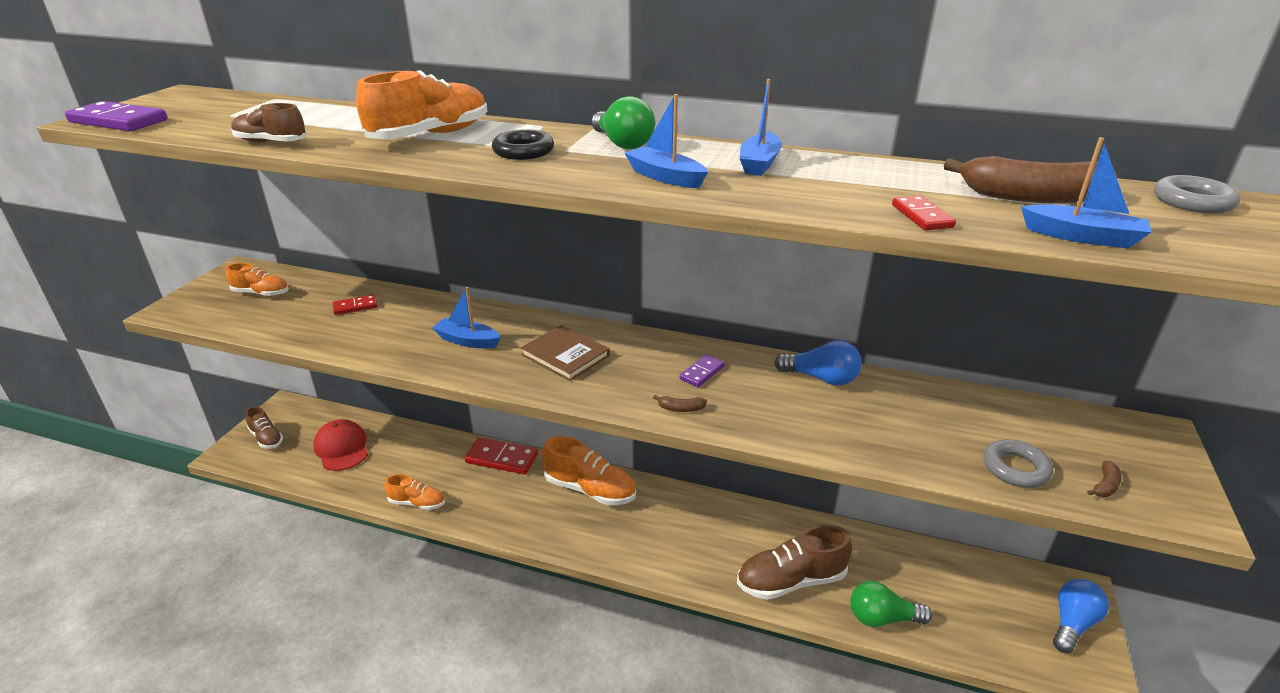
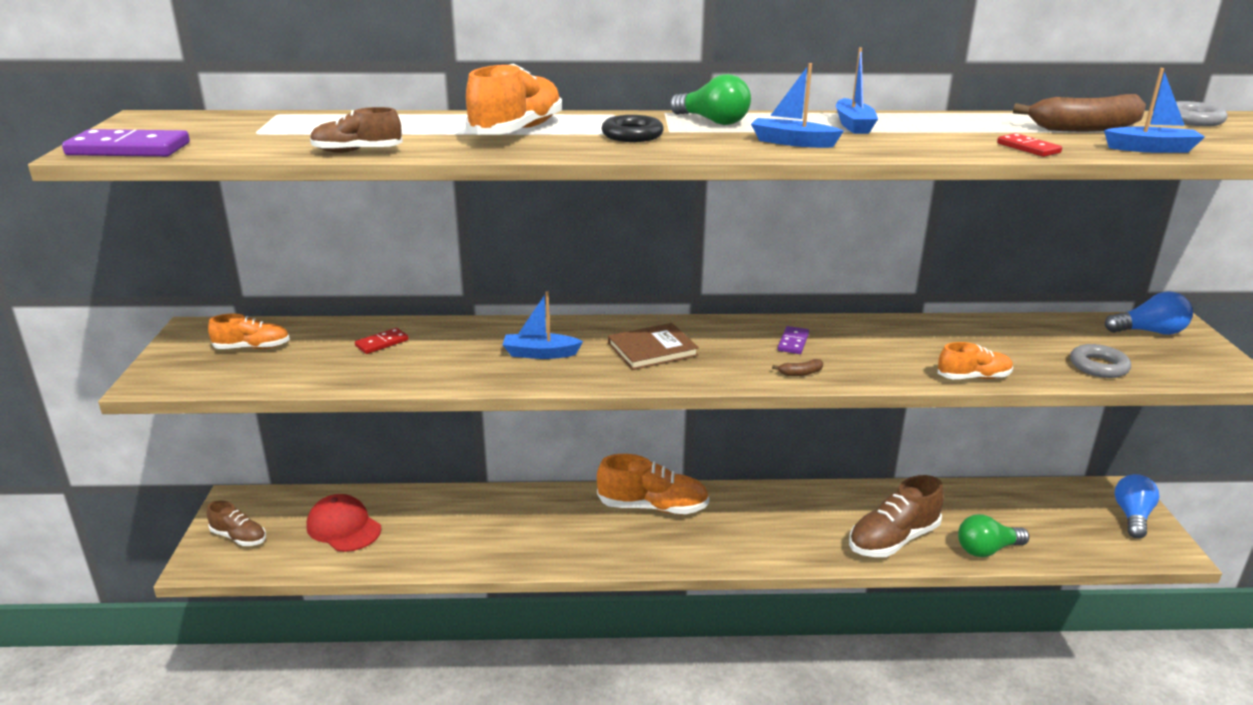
camera: 20 degrees left, 5 degrees down
(417, 503) = (475, 560): orange shoe -> orange shoe (973, 377)
(502, 458) = (539, 499): red domino -> none
(565, 355) = (652, 350): brown book -> brown book turned 45 degrees counterclockwise
(821, 378) = (898, 329): blue light bulb -> blue light bulb (1149, 332)
(1105, 486) = (1168, 365): brown banana -> none

